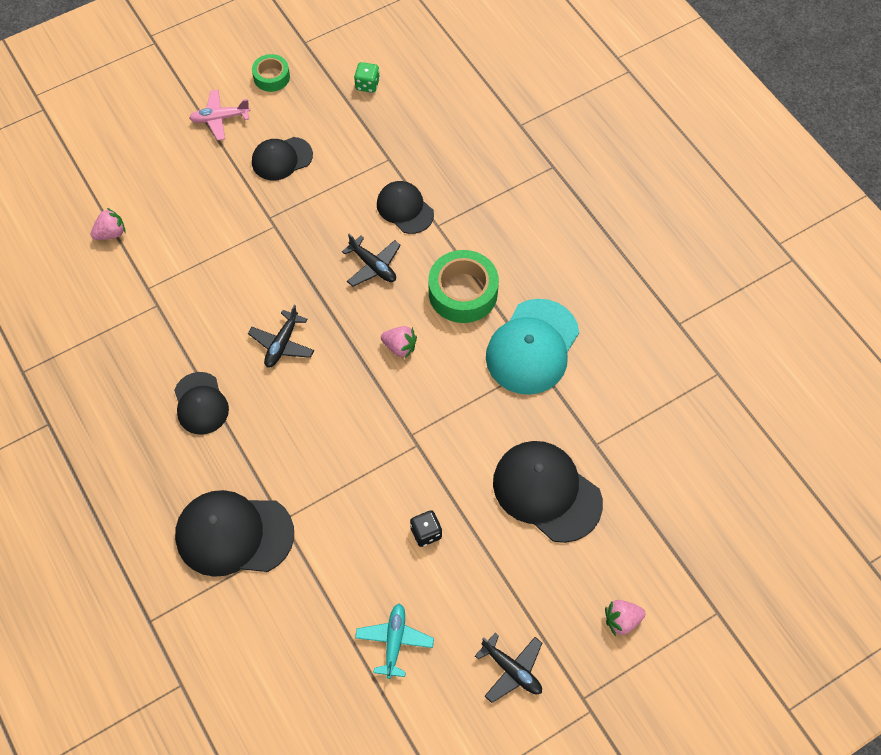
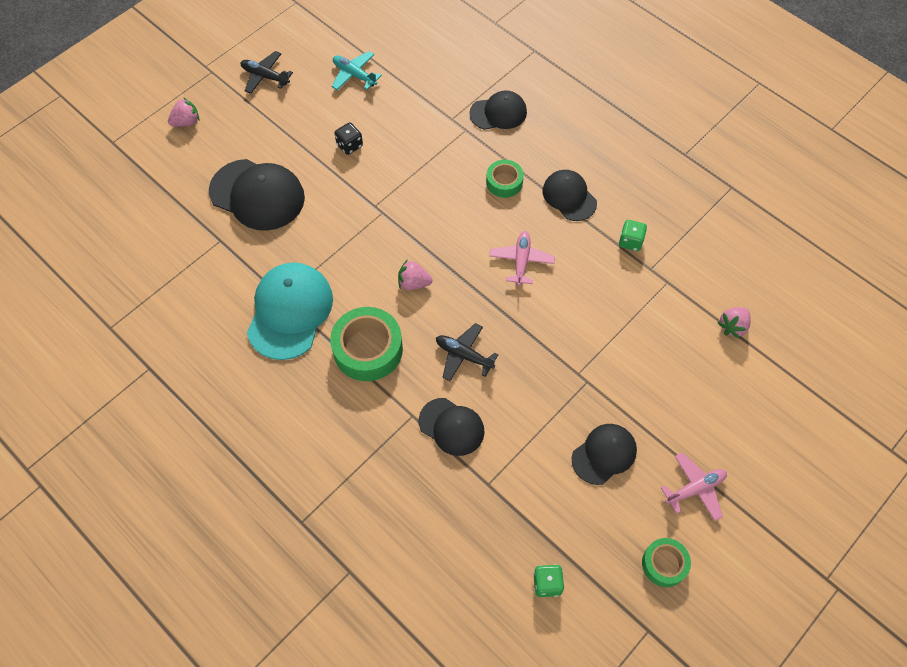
camera: 165 degrees right, 0 degrees up
(162, 338) = (630, 241): none -> green dice
(234, 534) = (498, 113): black cap -> black cap, size x0.61
(264, 438) = (504, 182): none -> green tape
(282, 344) = (521, 261): black plane -> pink plane
(394, 641) = (354, 75): turquoise plane -> turquoise plane turned 135 degrees clockwise

